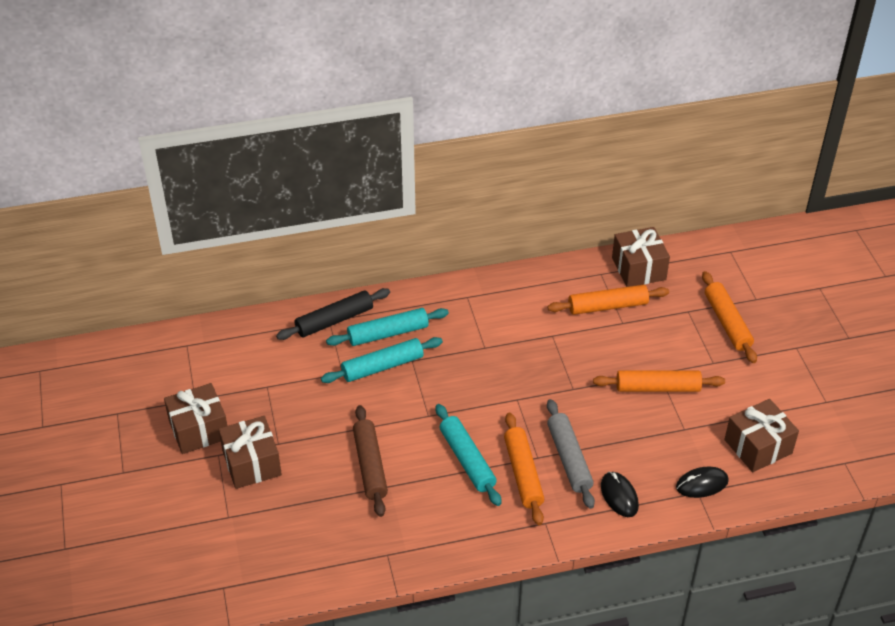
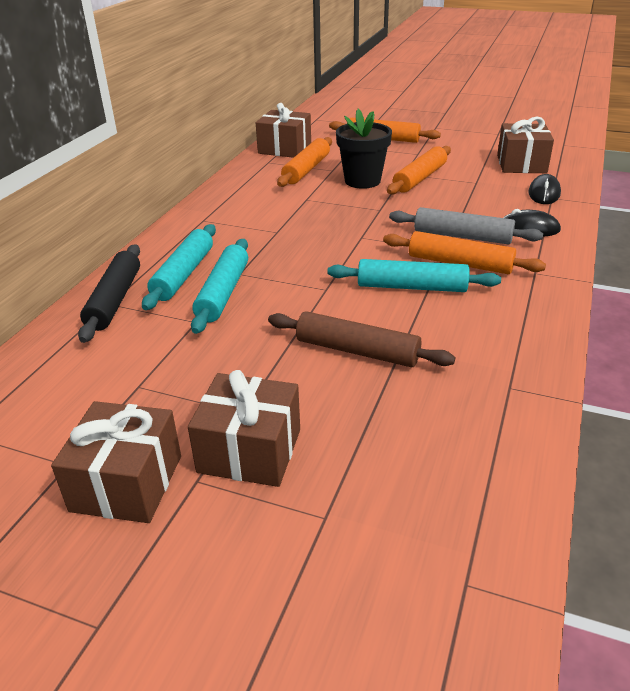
camera: 55 degrees left, 10 degrees down
(618, 353) = (362, 181): none -> black flower pot

